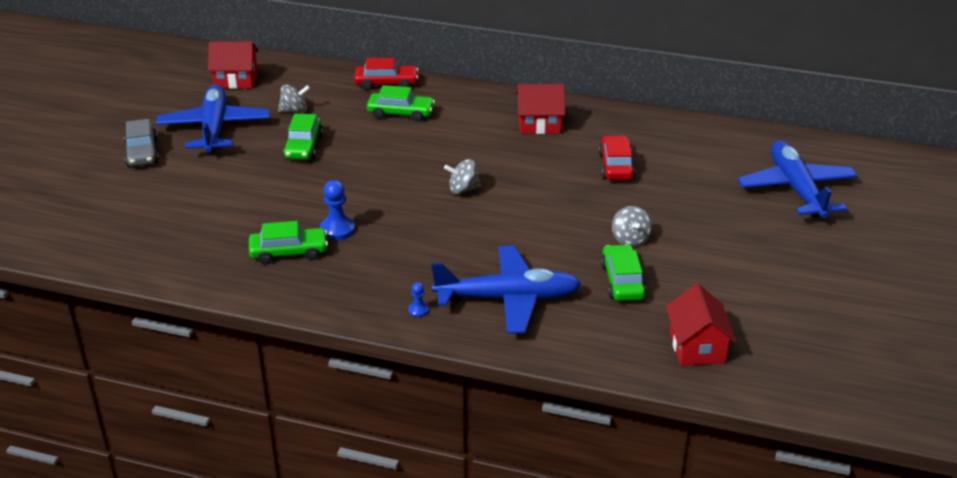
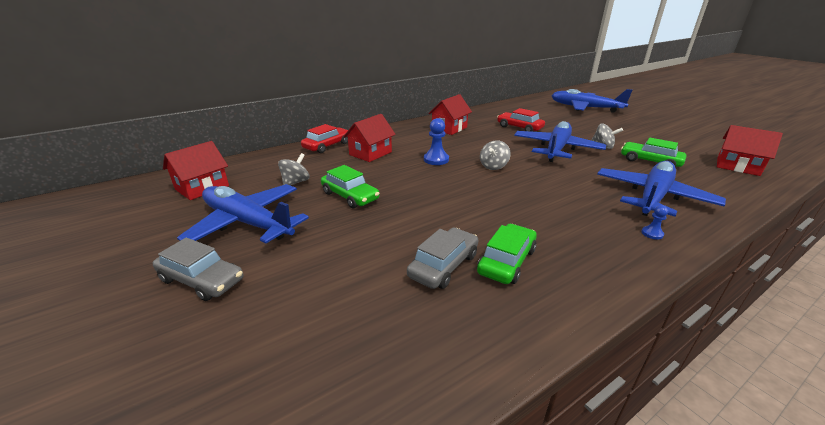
camera: 50 degrees left, 5 degrees down
(253, 229) = (444, 265): none -> grey car
(337, 230) = (494, 225): blue pawn -> blue pawn (436, 160)
(400, 113) = (370, 153): green car -> red house
(572, 211) = (556, 149): none -> blue plane

